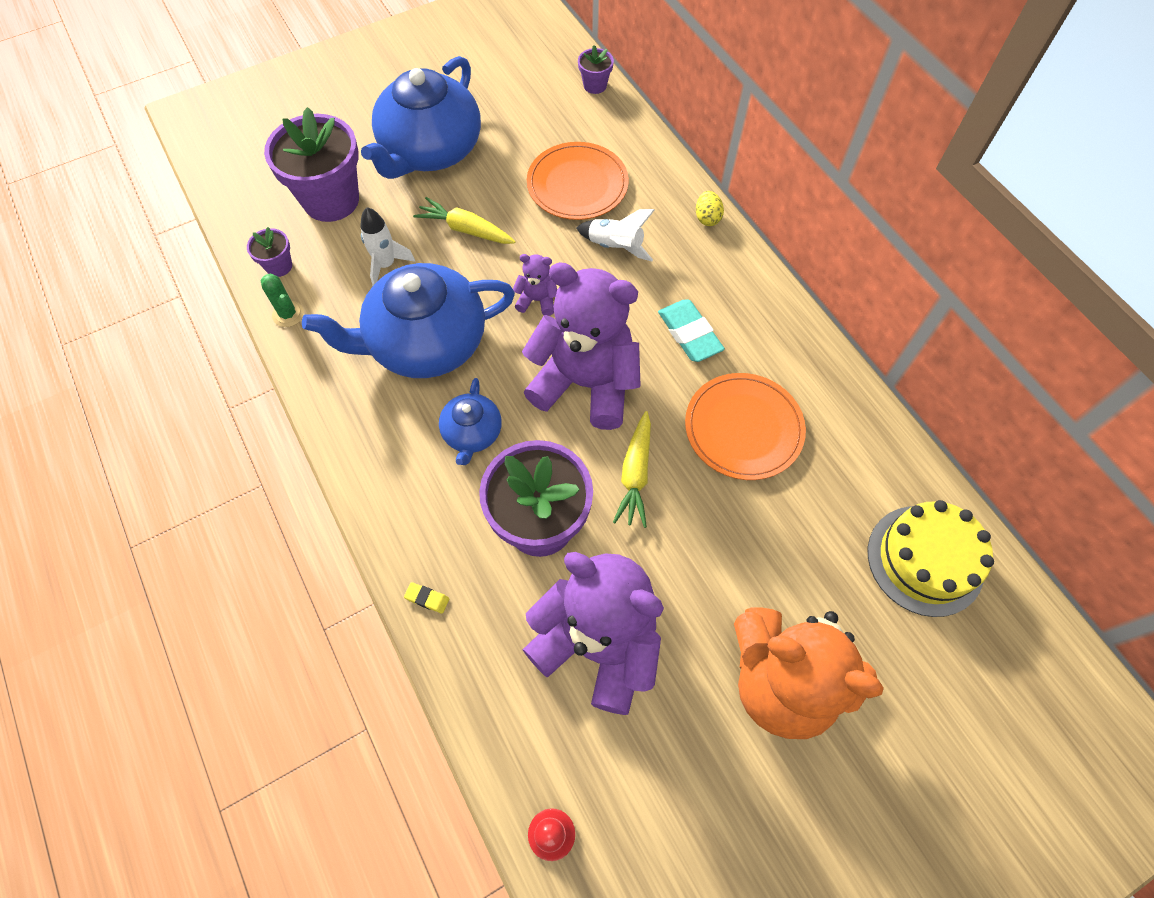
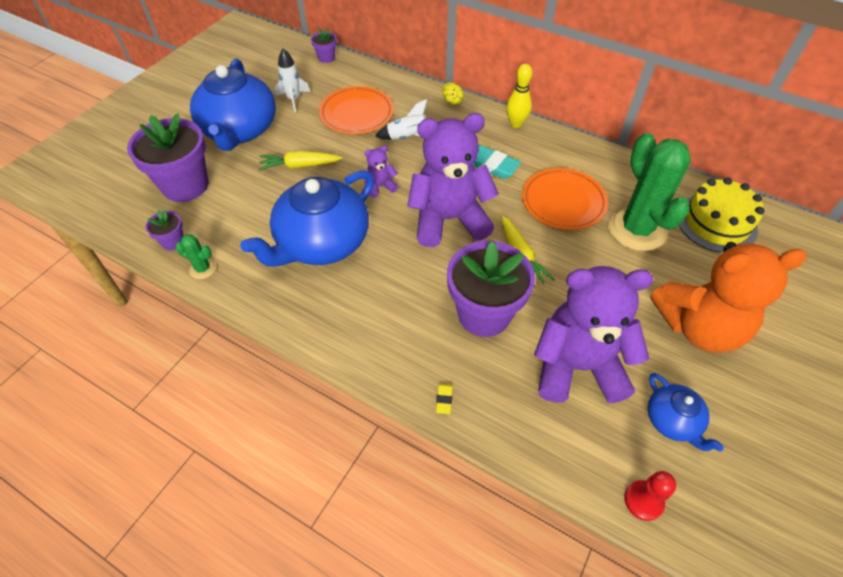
camera: 30 degrees left, 10 degrees down
(386, 265) = (257, 208): white rocket -> white rocket (293, 99)
(427, 598) = (444, 399): yellow eraser -> yellow eraser turned 75 degrees counterclockwise
(472, 433) = (396, 282): blue teapot -> blue teapot (672, 421)
(766, 288) = (516, 124): none -> yellow bowling pin
(808, 513) = (636, 229): none -> green cactus

